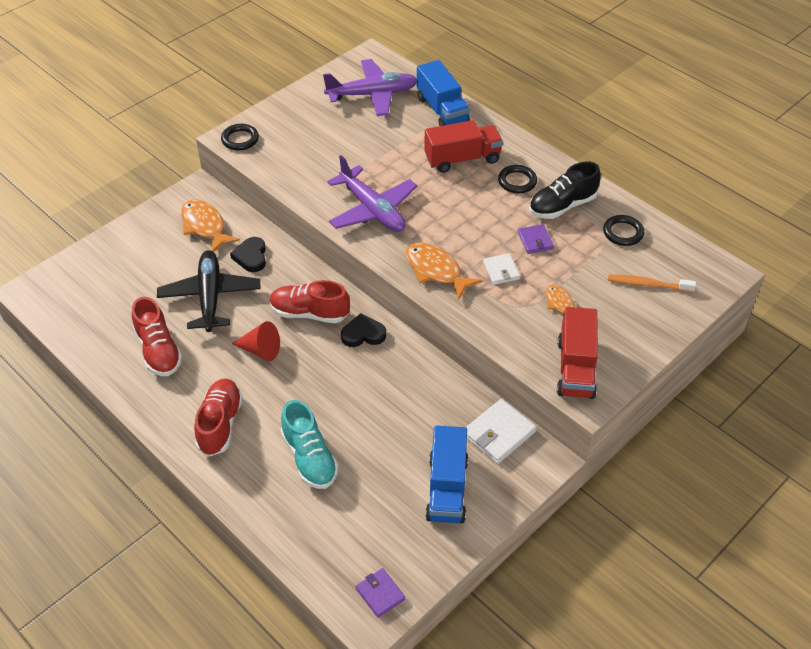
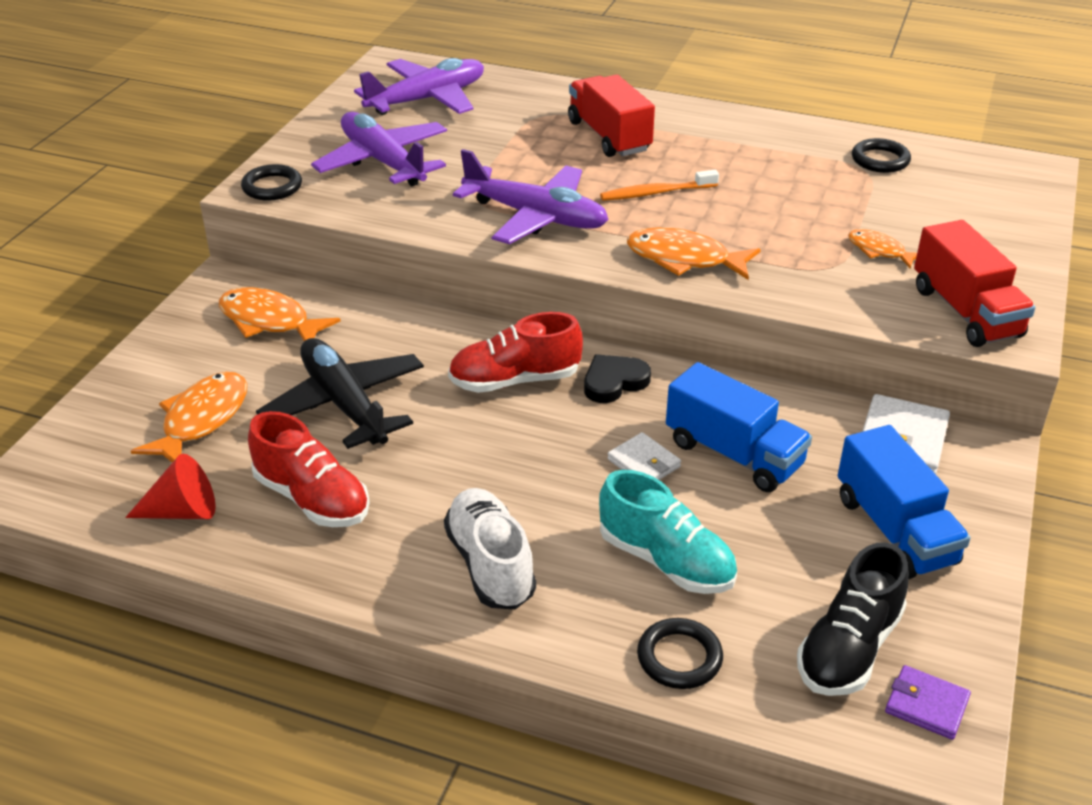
camera: 25 degrees left, 10 degrees down
(134, 281) = (201, 420): none -> orange fish
(220, 424) = (490, 564): red shoe -> white shoe
(251, 257) = (371, 338): black heart -> none
(260, 350) = (477, 447): red cone -> red cone (182, 511)
(314, 138) = (383, 161): none -> purple plane
(442, 110) = (536, 95): blue truck -> blue truck (734, 454)
(462, 159) = (609, 136): red truck -> red truck turned 75 degrees counterclockwise
(501, 271) = (769, 236): white wallet -> white wallet (643, 463)
(517, 181) = (701, 142): black ring -> black ring (679, 658)
(535, 241) = (782, 194): purple wallet -> none
(562, 206) = (781, 152): black shoe -> black shoe (849, 648)
(648, 284) = (962, 202): orange toothbrush -> orange toothbrush (656, 193)

